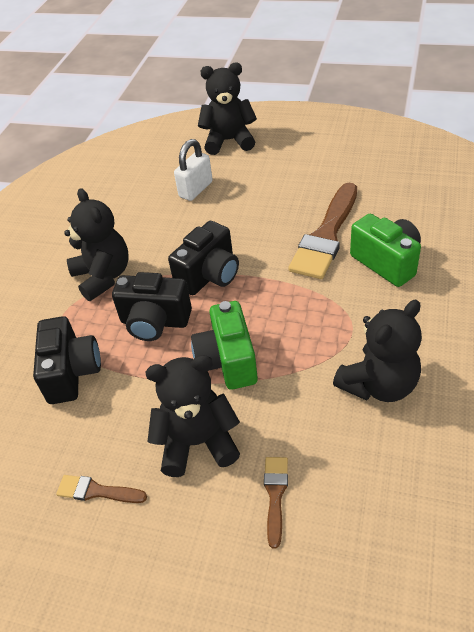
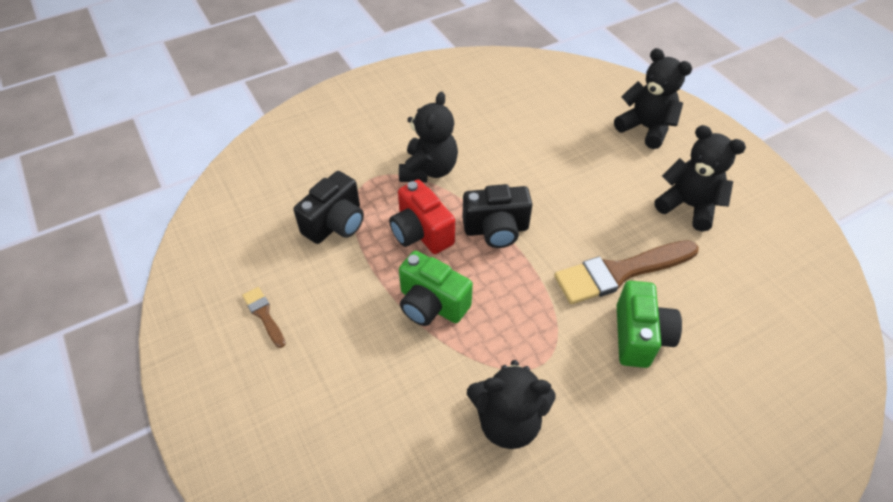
camera: 40 degrees right, 5 degrees up
(155, 322) = (421, 233): black camera -> red camera
(196, 189) = (569, 151): white padlock -> none
(197, 442) = (349, 341): black teddy bear -> black teddy bear (688, 206)
(227, 361) = (431, 304): green camera -> green camera turned 90 degrees counterclockwise
(275, 495) = (350, 423): brown brush -> none

